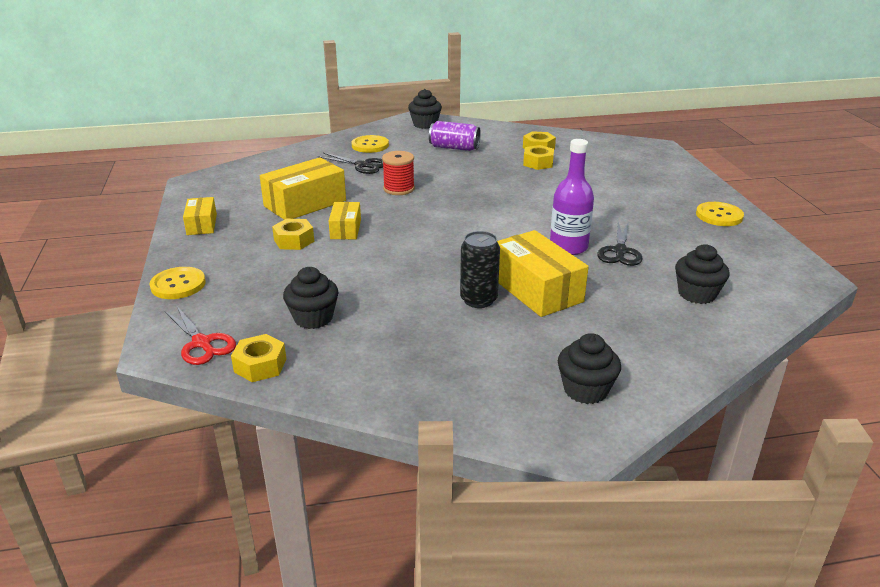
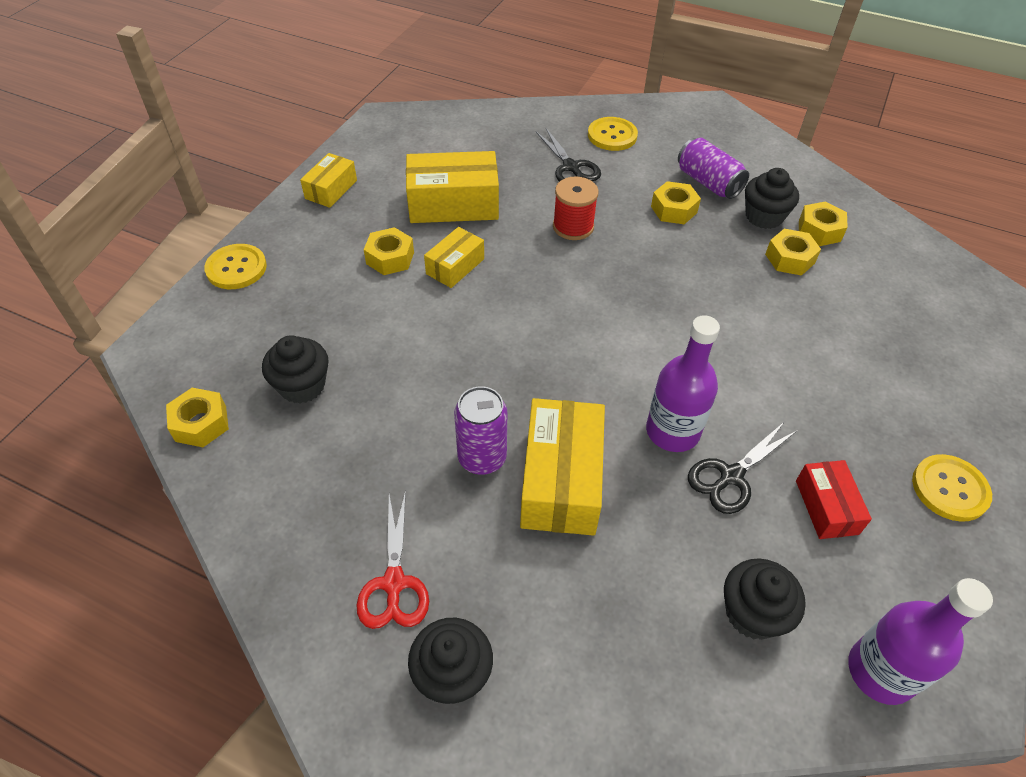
camera: 35 degrees right, 20 degrees up
(202, 343) = (184, 362): red scissors -> red scissors (394, 583)
(425, 124) = (713, 124): black cupcake -> black cupcake (764, 217)
(449, 164) = (673, 209): none -> yellow nut
(478, 300) = (482, 458): black can -> purple can
(677, 243) = (826, 507): none -> red box
(774, 287) = (880, 671): none -> purple bottle

